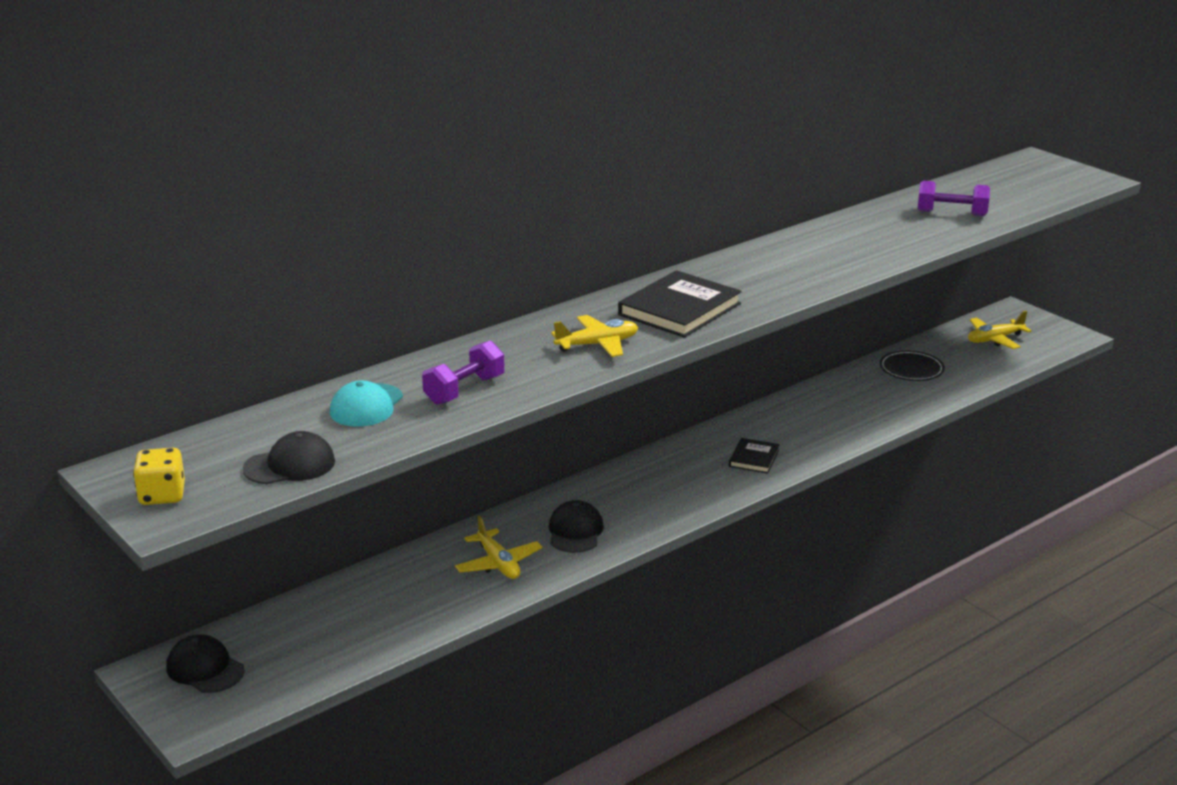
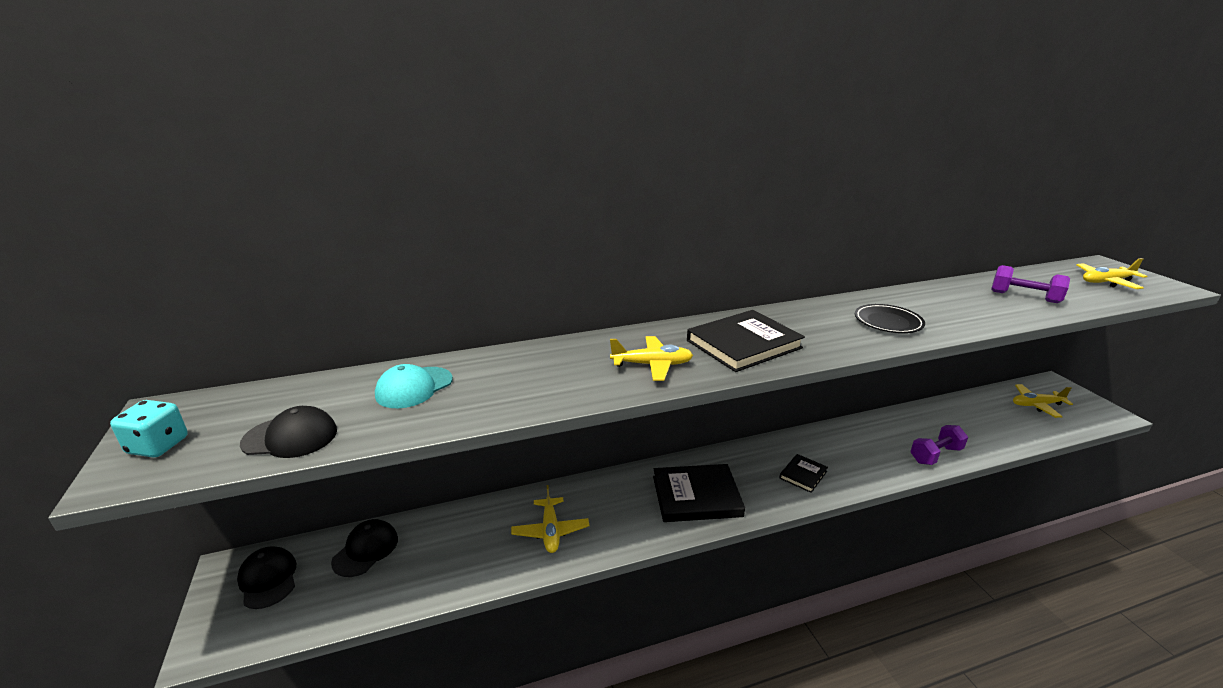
camera: 20 degrees right, 0 degrees up
(162, 495) = (158, 446): yellow dice -> turquoise dice
(464, 390) = (506, 388): purple dumbbell -> purple dumbbell (935, 455)
(575, 531) = (627, 513): black cap -> black cap (366, 550)
(644, 501) = (696, 496): none -> black book
(911, 369) = (958, 418): black plate -> black plate (888, 322)
(1034, 182) = (1106, 282): none -> yellow plane

